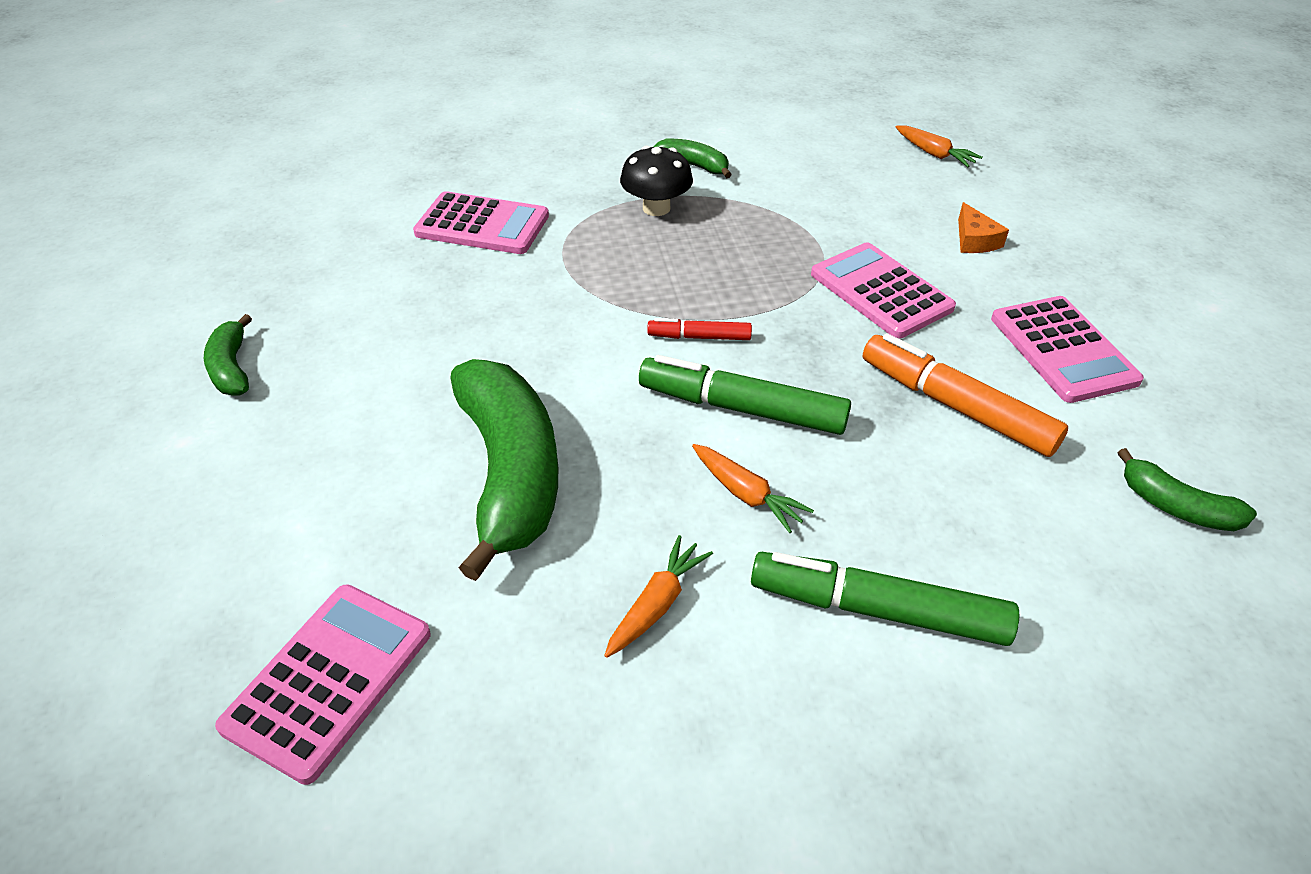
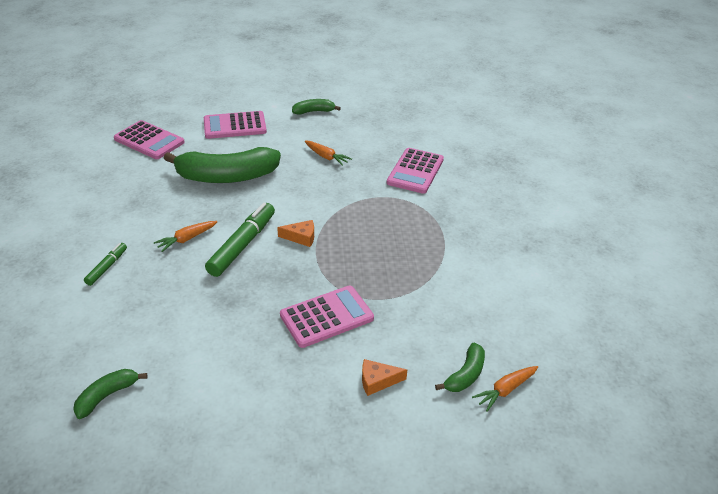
camera: 95 degrees right, 5 degrees down
(656, 208) = (429, 233): black mushroom -> none
(657, 604) = (142, 209): orange carrot -> orange carrot (326, 157)
(693, 166) = (481, 254): green banana -> green banana (465, 375)
(699, 337) = (301, 237): red marker -> orange cheese
(877, 610) = (107, 267): green marker -> green marker, size x0.53
(956, 406) = (216, 325): orange marker -> none
(1062, 349) = (248, 391): pink calculator -> pink calculator (235, 126)

